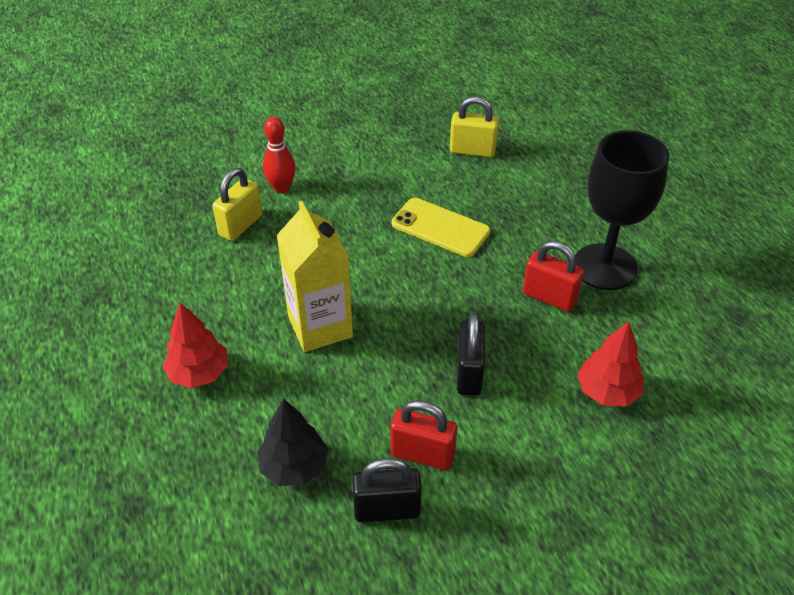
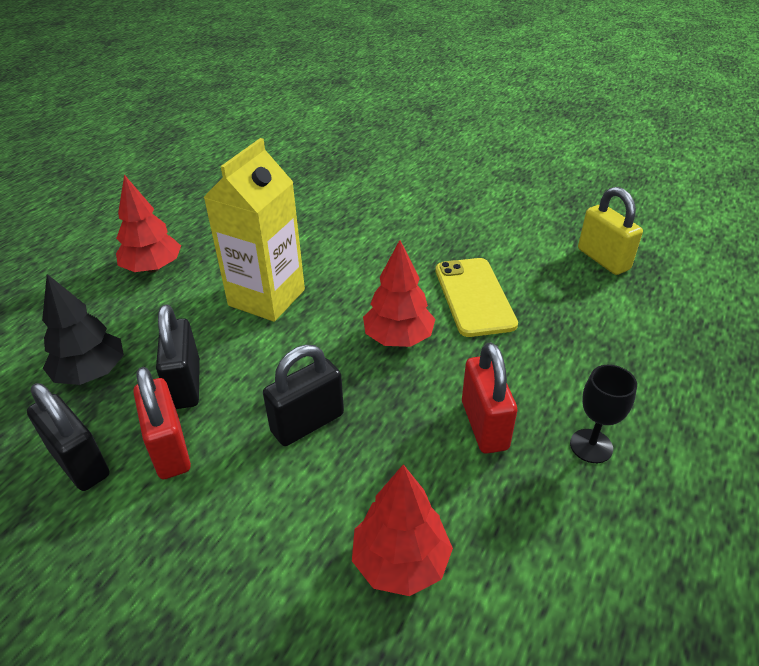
camera: 50 degrees right, 5 degrees down
(240, 225) = (330, 200): yellow padlock -> none
(281, 188) = (397, 194): red bowling pin -> none
(367, 417) = (185, 384): none -> black padlock
(439, 286) = (398, 338): none -> red tree
(604, 267) = (591, 446): black goblet -> black goblet, size x0.45

